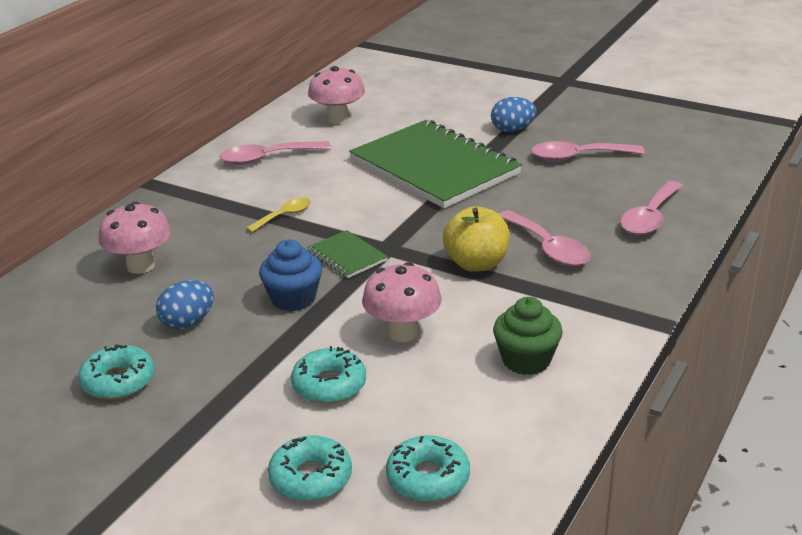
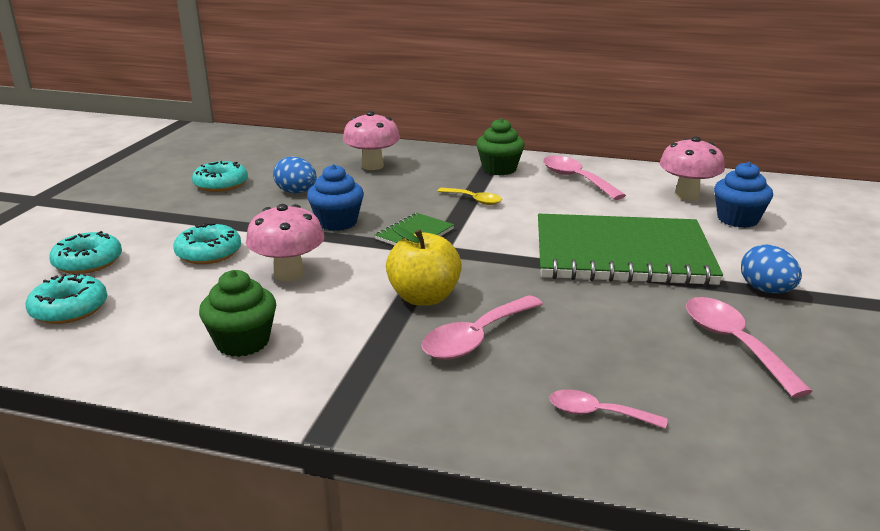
camera: 75 degrees right, 5 degrees down
(211, 192) = (499, 169): none -> green cupcake
(395, 111) = (737, 219): none -> blue cupcake
(434, 167) = (621, 254): green notebook -> green notebook turned 60 degrees clockwise
(650, 218) = (597, 413): pink spoon -> pink spoon, size x0.62

